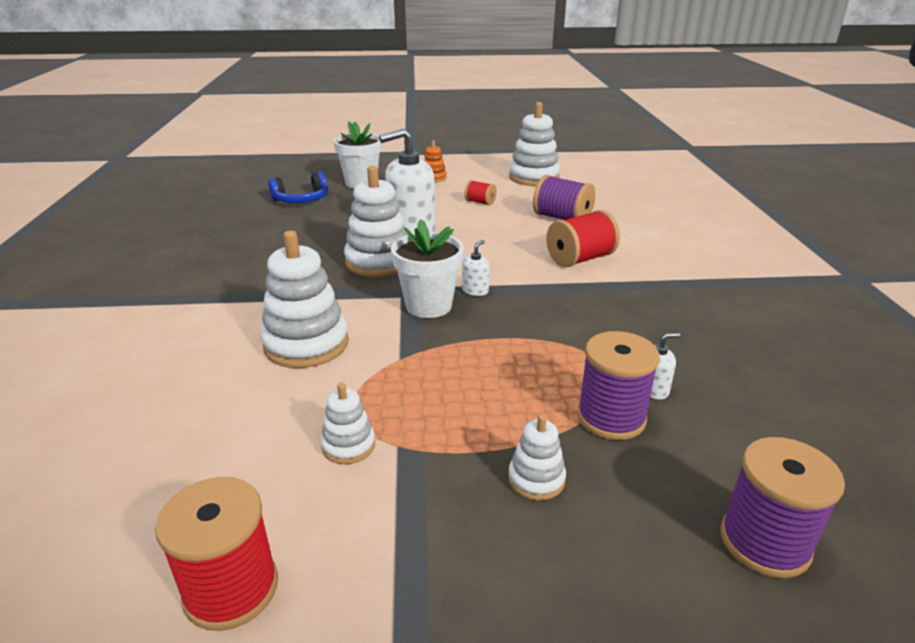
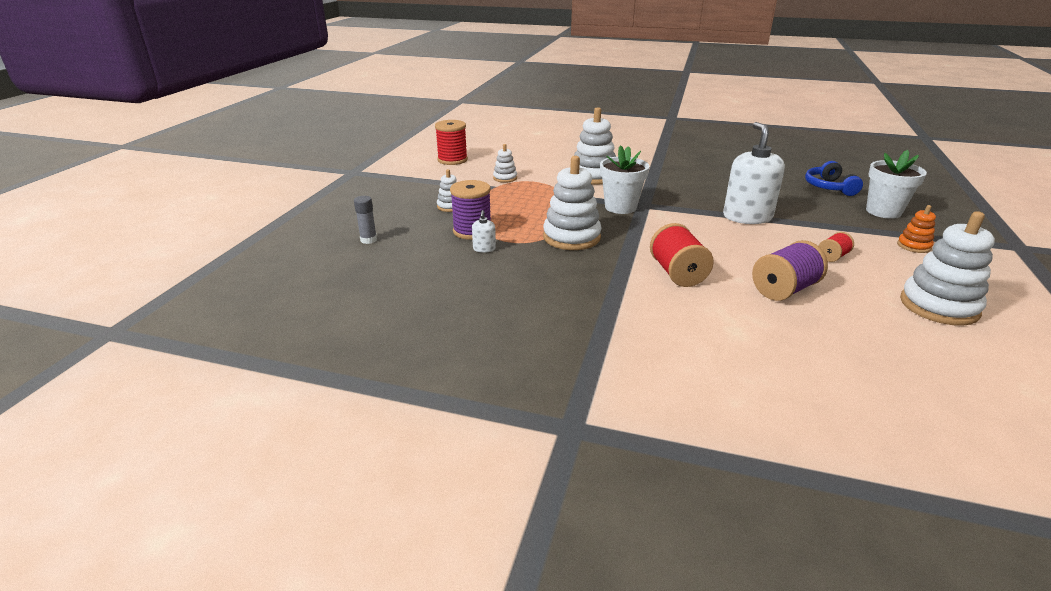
camera: 110 degrees right, 0 degrees up
(379, 262) = (694, 201): white stacking toy -> white stacking toy (571, 237)
(475, 290) = (635, 223): white soap dispenser -> none
(764, 542) = (368, 240): purple spool -> grey glue stick

